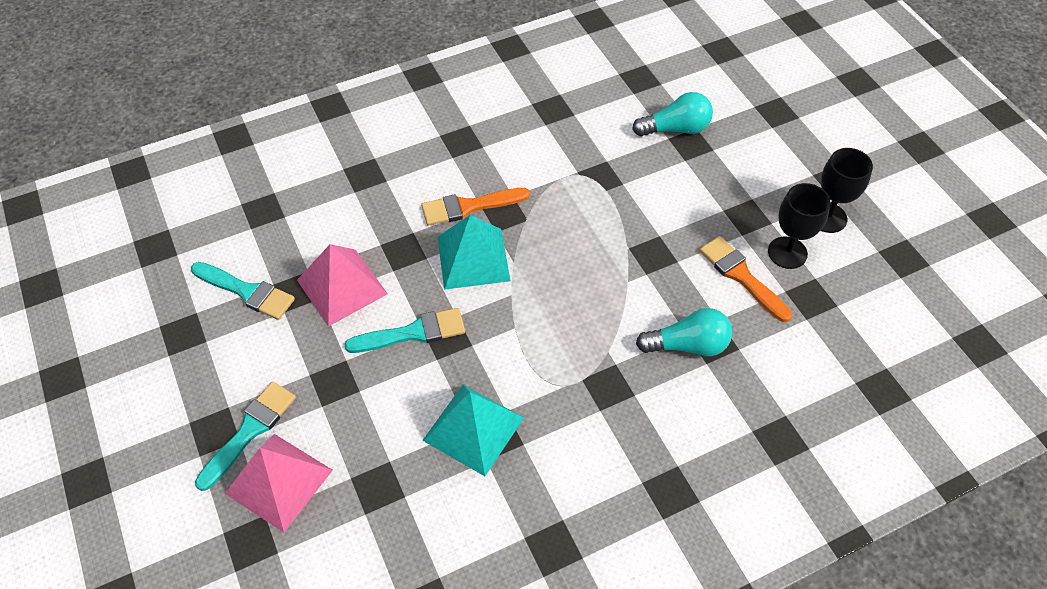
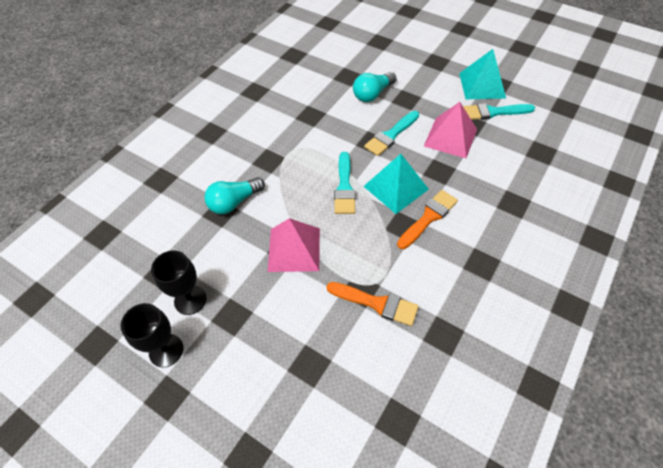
camera: 150 degrees right, 0 degrees up
(249, 431) = (421, 68): turquoise brush -> turquoise brush (344, 187)
(279, 481) = (390, 60): pink pyramid -> pink pyramid (294, 249)
(473, 428) = (323, 112): turquoise pyramid -> turquoise pyramid (482, 85)
(675, 129) = (330, 374): turquoise light bulb -> turquoise light bulb (372, 94)
(741, 276) = (217, 264): orange brush -> orange brush (376, 303)

